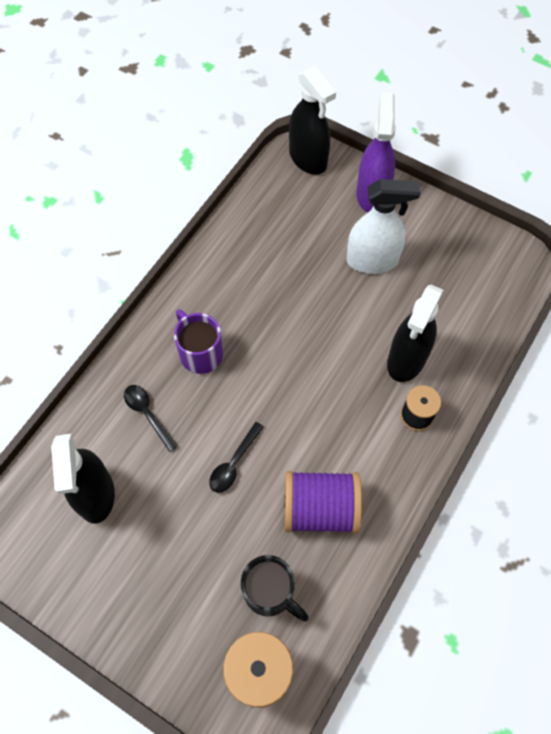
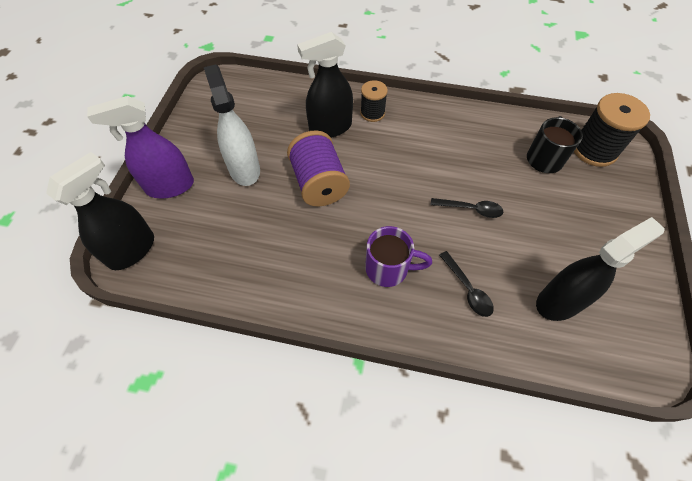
camera: 110 degrees left, 5 degrees down
(148, 414) = (467, 289): black spoon -> black spoon turned 60 degrees counterclockwise
(200, 353) = (388, 269): purple mug -> purple mug turned 120 degrees counterclockwise
(320, 509) = (471, 148): purple spool -> purple spool (319, 183)
(406, 360) = (330, 128): black spray bottle -> black spray bottle turned 150 degrees clockwise

